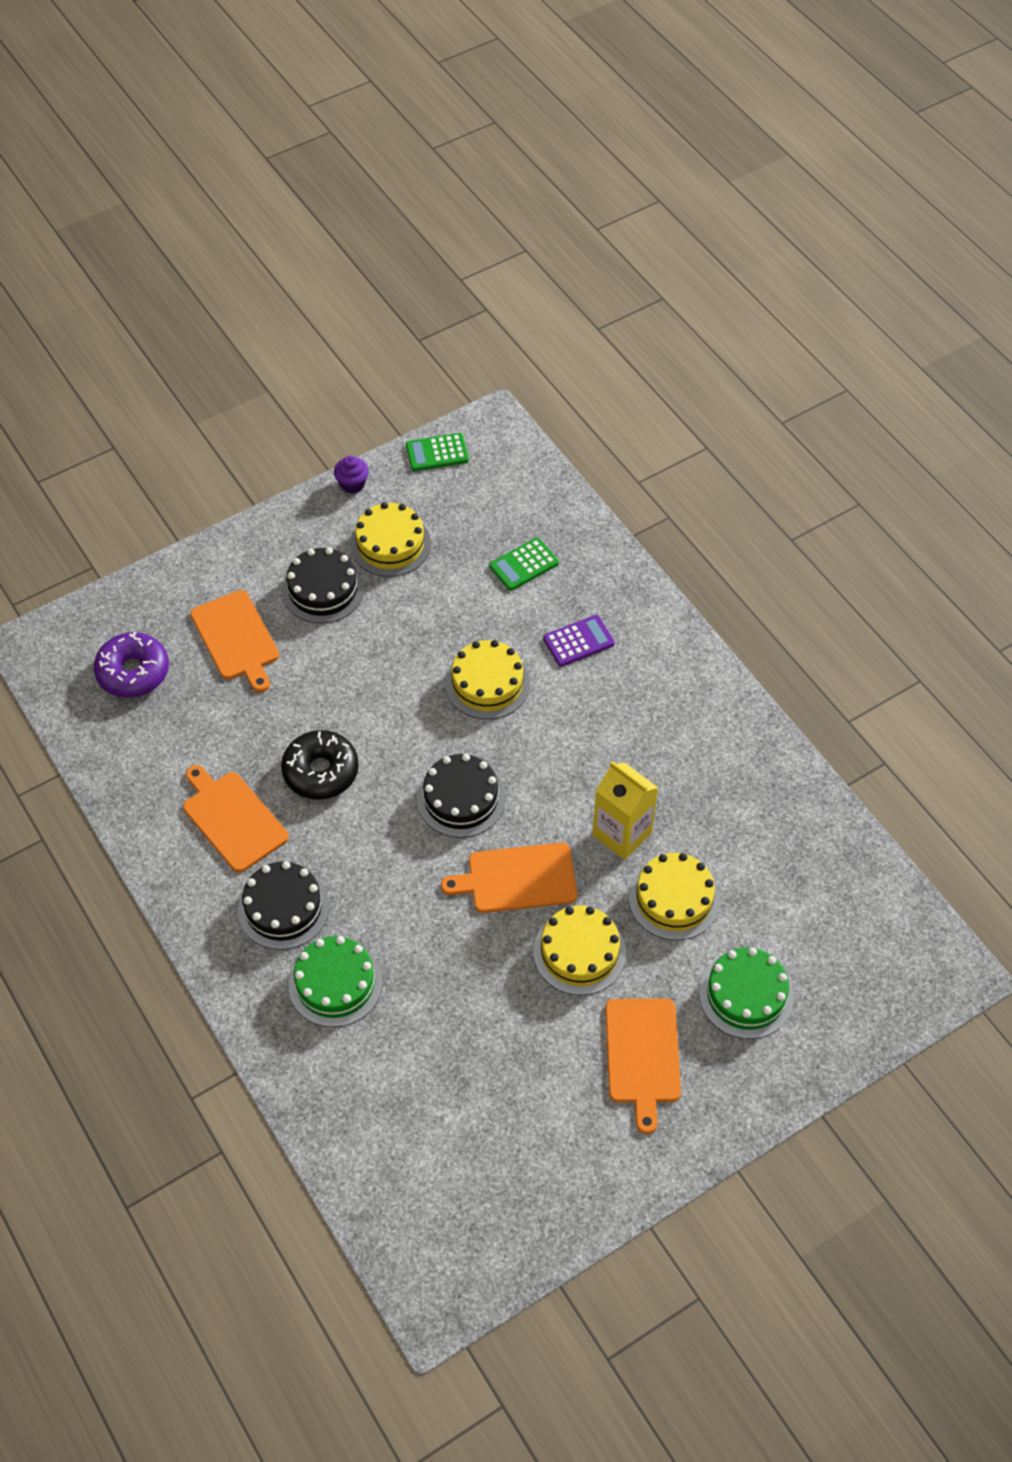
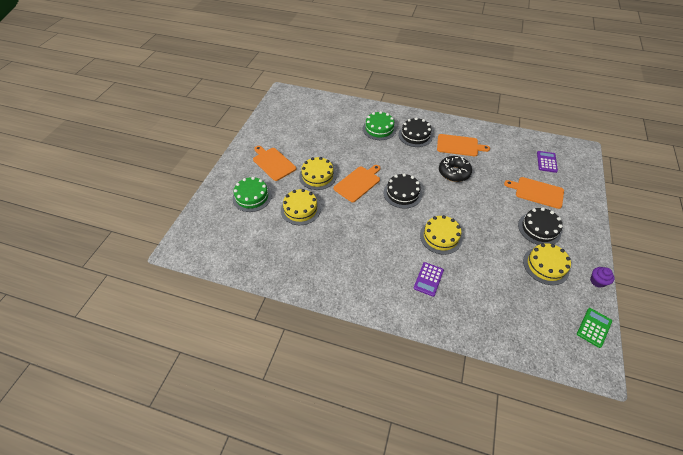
camera: 140 degrees right, 5 degrees down
(133, 672) = (546, 162): purple donut -> purple calculator
(524, 565) = (489, 298): green calculator -> none
(622, 834) = (338, 218): yellow carton -> none

